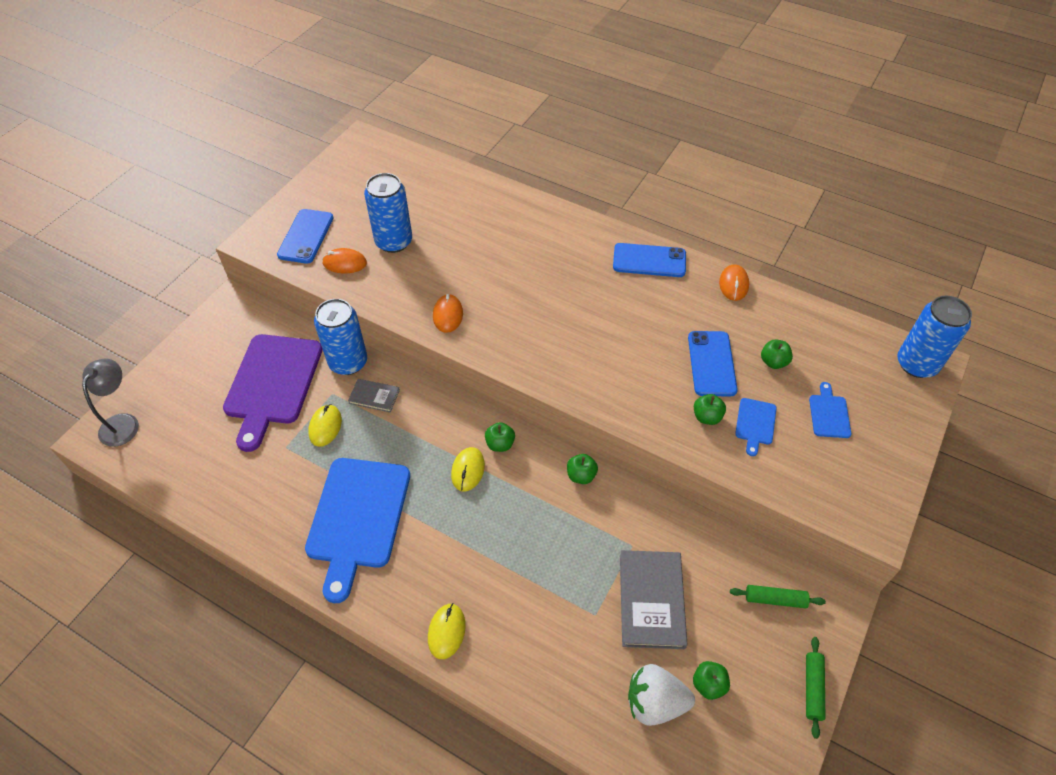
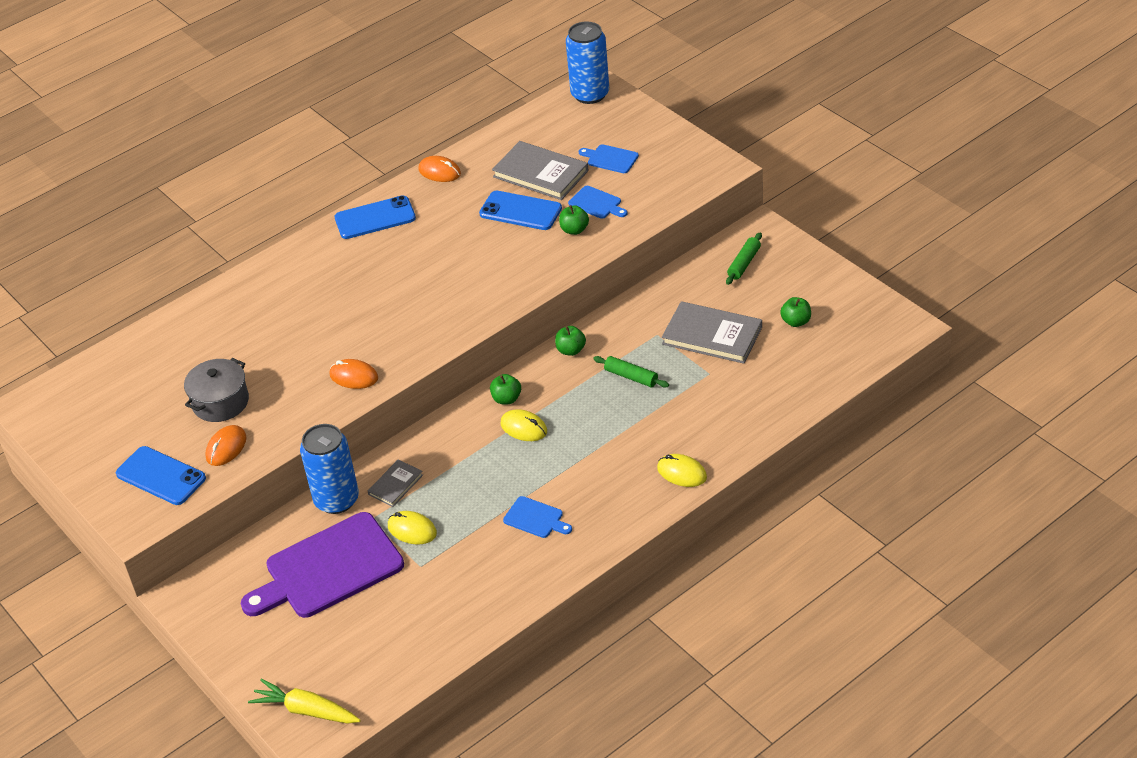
camera: 65 degrees left, 10 degrees down
(123, 422) = (306, 710): grey lamp -> yellow carrot
(272, 384) = (328, 569): purple cutting board -> purple cutting board turned 120 degrees clockwise
(357, 518) = (535, 518): blue cutting board -> blue cutting board, size x0.44
(393, 242) = (220, 402): blue can -> grey pot
(649, 261) = (375, 218): blue phone -> blue phone turned 45 degrees clockwise
(655, 702) = (797, 356): white strawberry -> none
(773, 362) = (540, 174): green apple -> grey book
(812, 688) = (822, 265): green rolling pin -> green rolling pin (631, 377)

